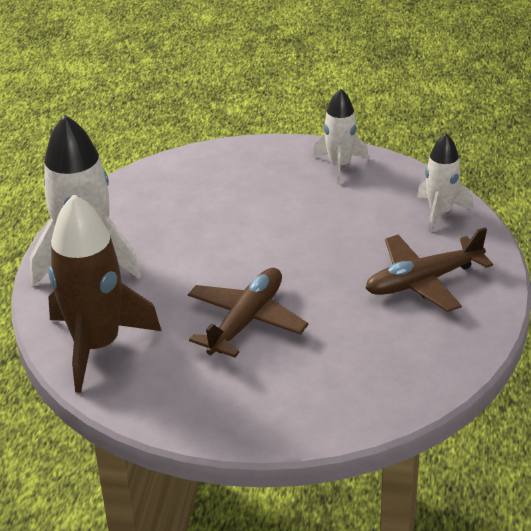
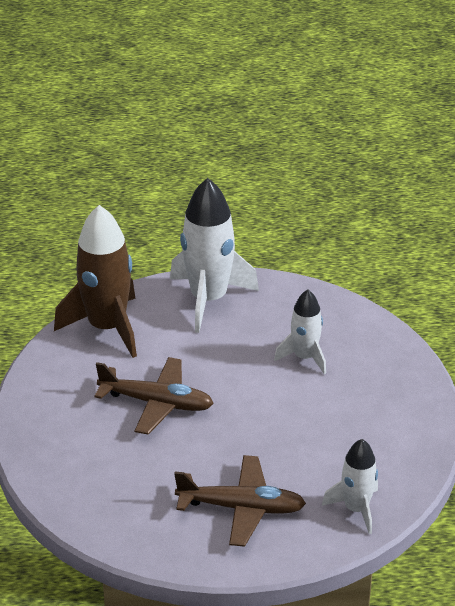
camera: 75 degrees right, 0 degrees up
(339, 165) = (408, 427): white rocket -> white rocket (304, 357)
(423, 281) = (241, 508): brown plane -> brown plane turned 135 degrees clockwise

